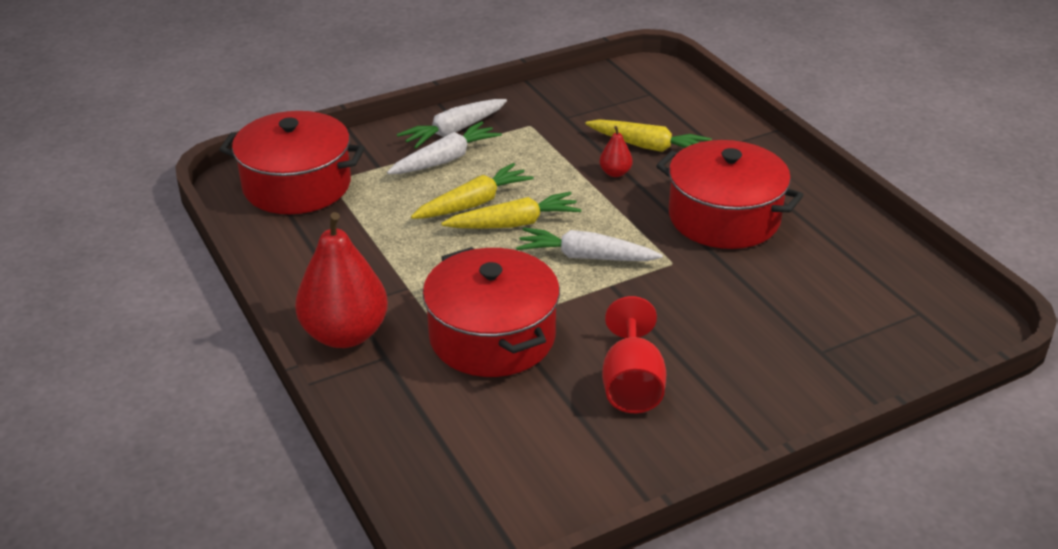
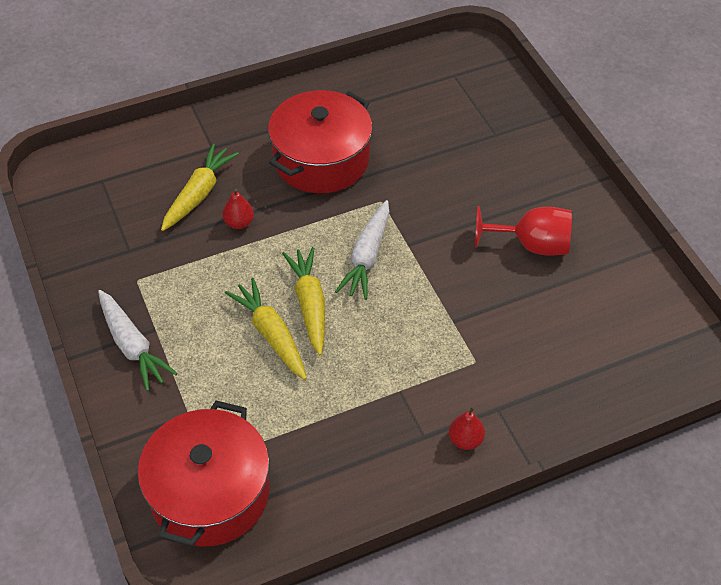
camera: 85 degrees left, 15 degrees up
(345, 334) = (465, 440): red pear -> red pear, size x0.43
(445, 159) = (187, 355): white carrot -> none
(492, 336) = (472, 330): red pot -> none

